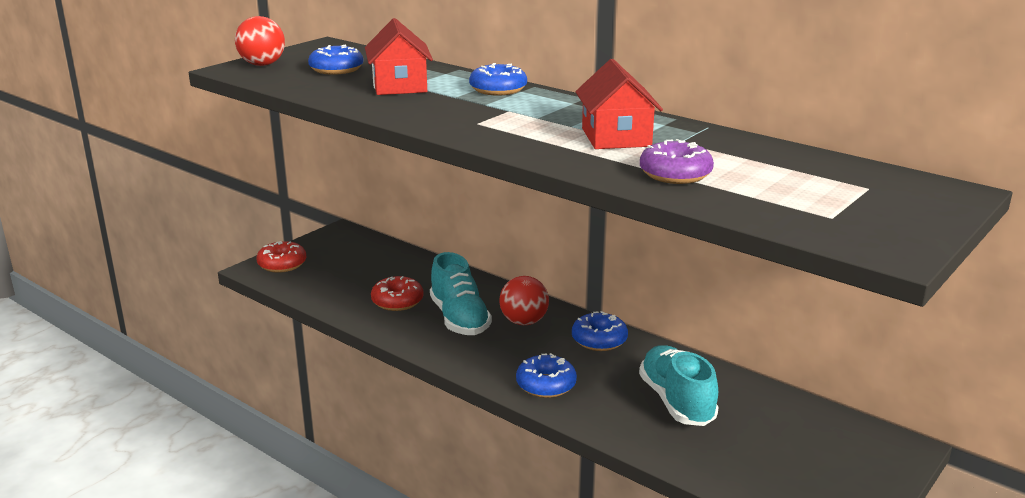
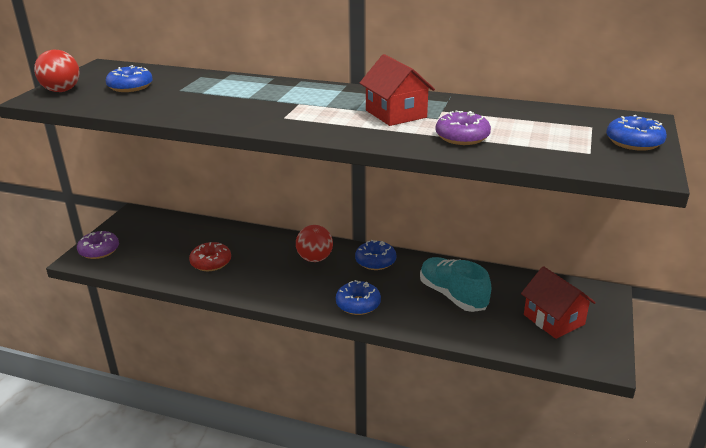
camera: 20 degrees left, 5 degrees up
(282, 264) = (99, 250): red donut -> purple donut
(399, 86) = (195, 94): red house -> red house (553, 319)
(459, 319) = (266, 266): turquoise shoe -> none
(498, 89) = (276, 87): blue donut -> blue donut (634, 142)

